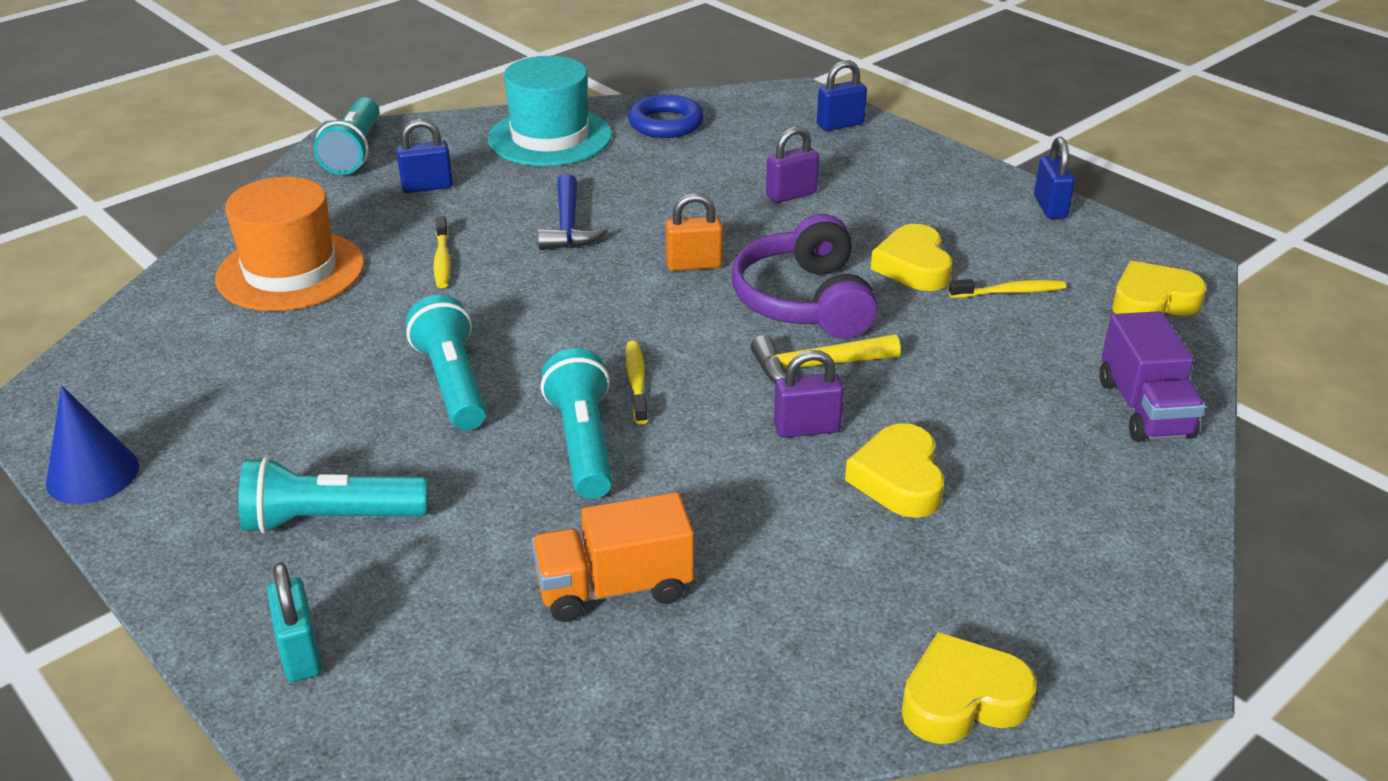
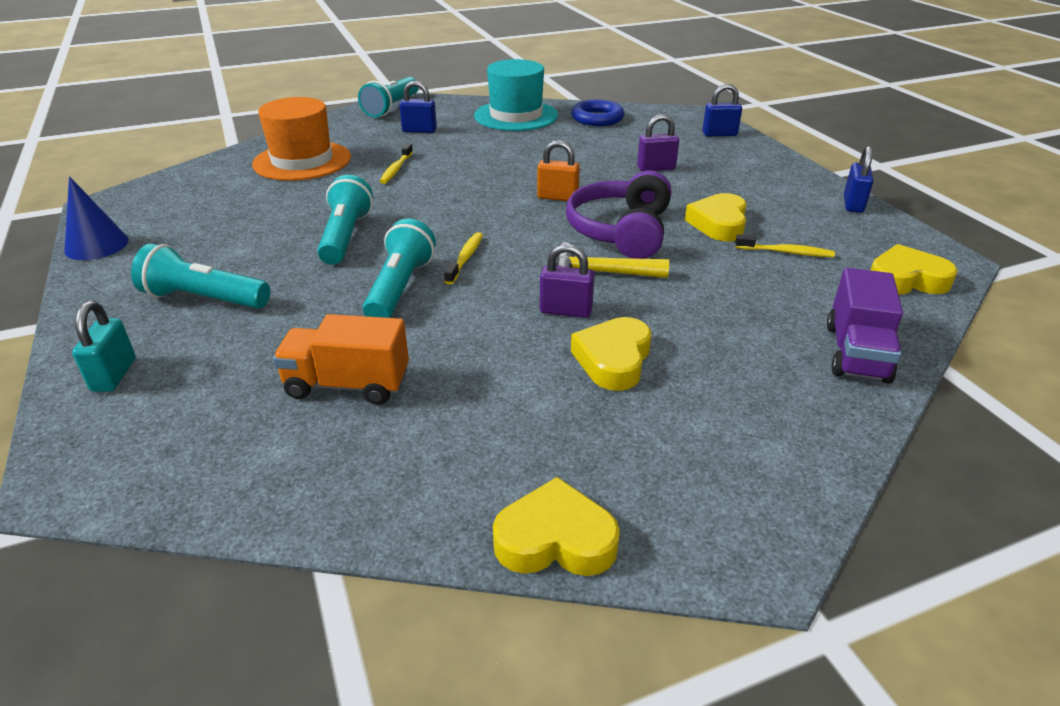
camera: 20 degrees right, 0 degrees up
(568, 226) = (490, 163): blue hammer -> none

